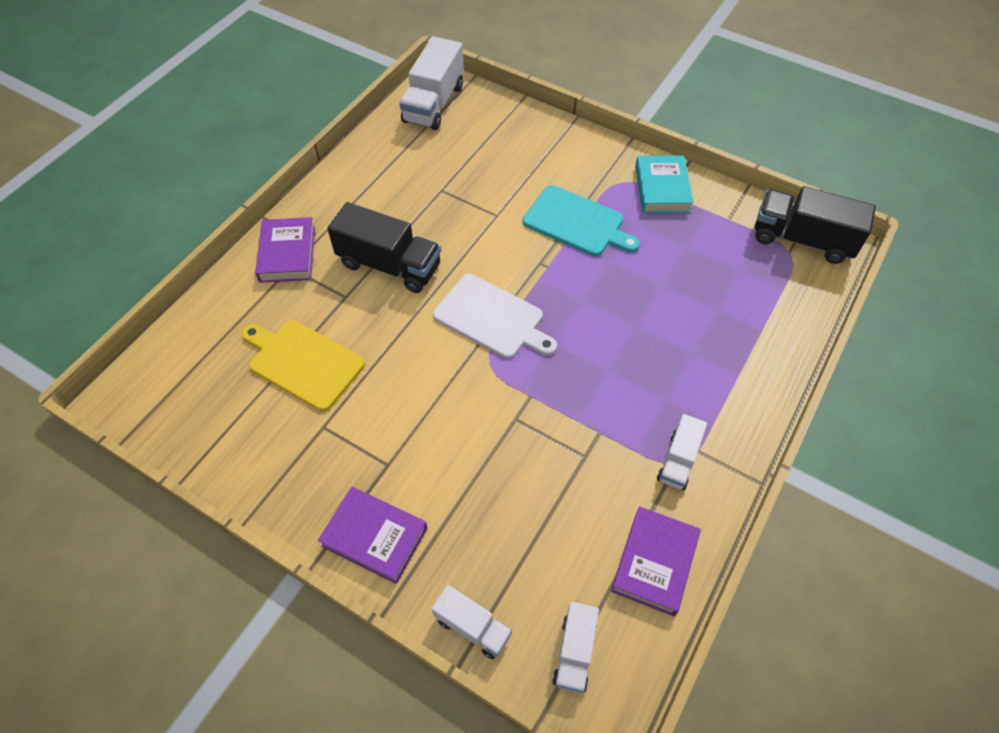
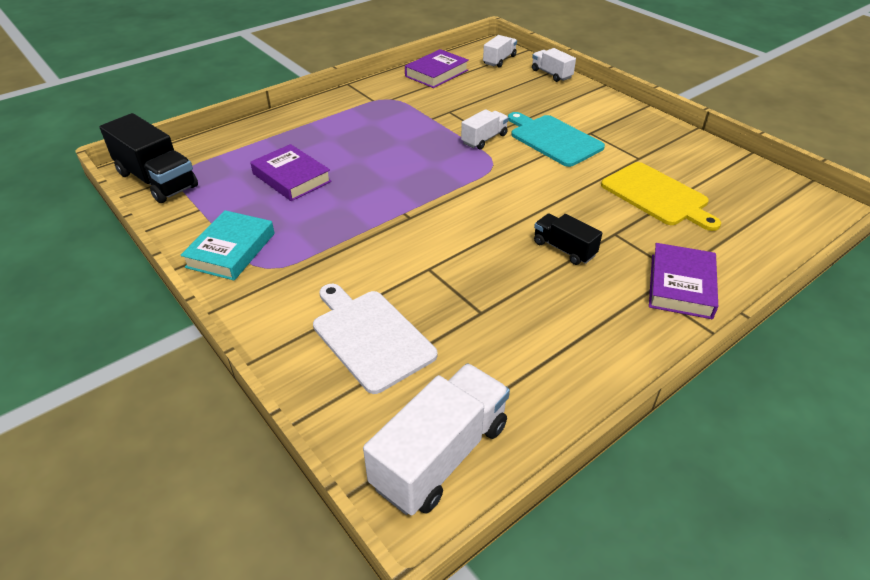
camera: 160 degrees left, 15 degrees down
(375, 537) = (604, 108): purple book -> purple book (291, 177)
(389, 265) = (564, 249): black truck -> black truck, size x0.57
(492, 318) = (477, 189): white cutting board -> white cutting board (370, 337)
(577, 222) = (347, 241): turquoise cutting board -> turquoise cutting board (553, 139)
(678, 460) = (389, 99): white truck -> white truck (484, 139)

